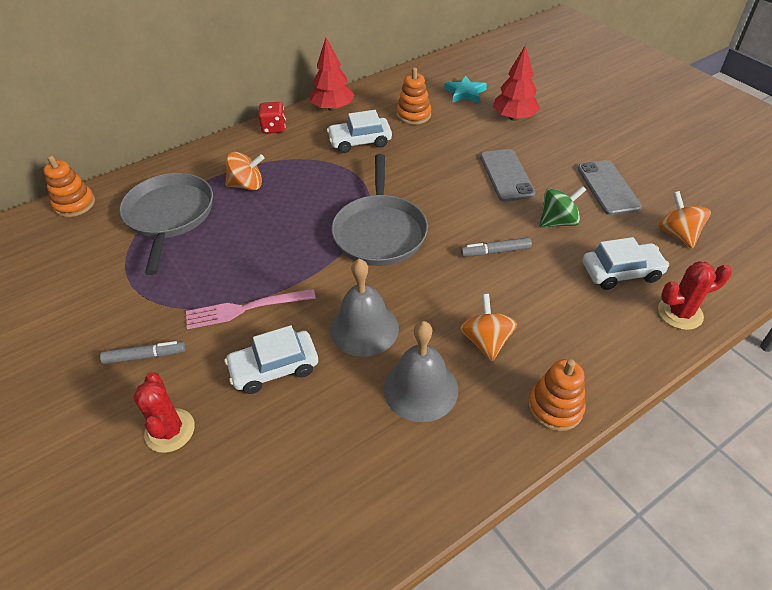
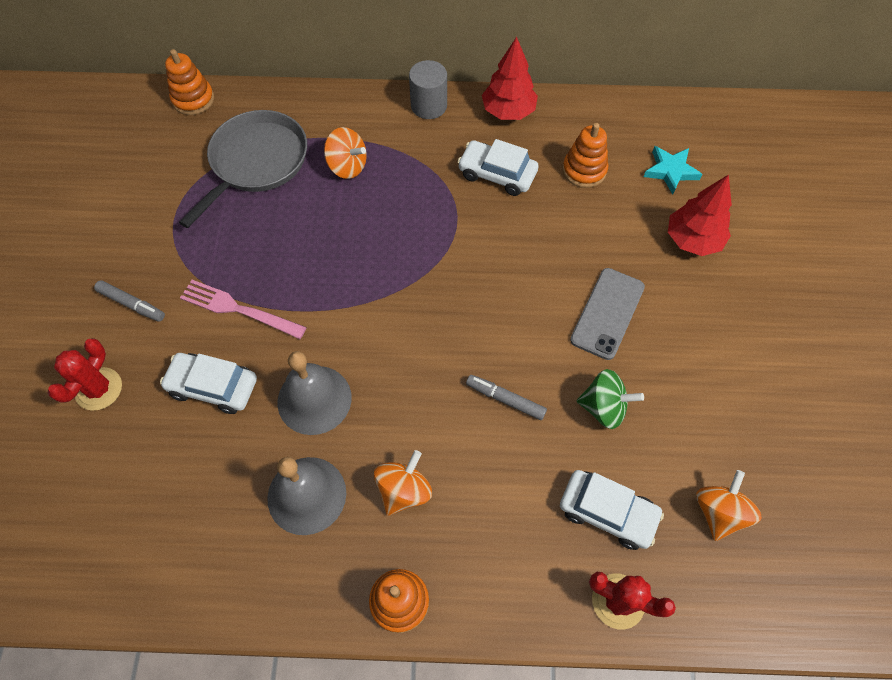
camera: 35 degrees right, 15 degrees up
(274, 128) = (429, 106): red dice -> grey cylinder
(380, 232) = (418, 302): grey pan -> none
(608, 188) = (703, 402): grey phone -> none

